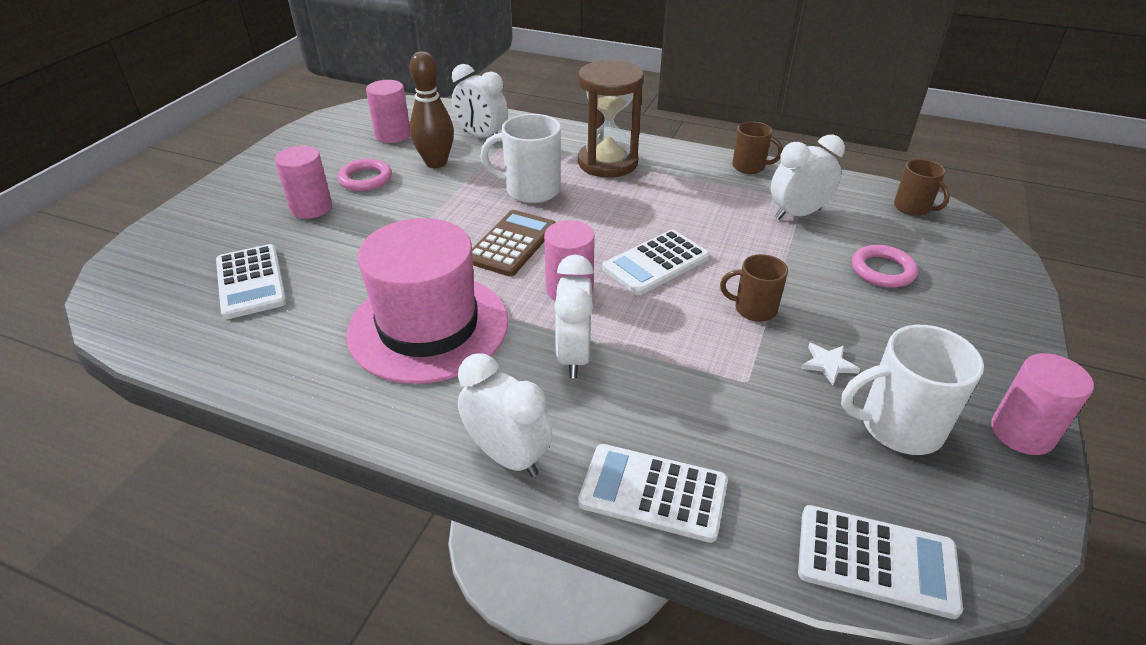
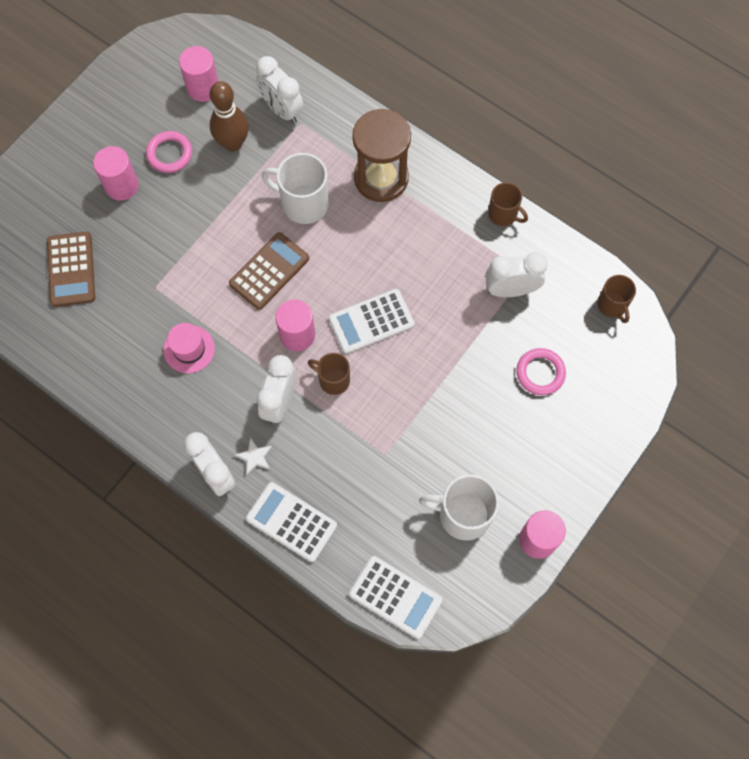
camera: 15 degrees right, 30 degrees up
(251, 282) = (71, 269): white calculator -> brown calculator
(428, 327) = (189, 349): pink hat -> pink hat, size x0.45
(753, 309) = (422, 389): brown mug -> brown mug (333, 380)
(828, 364) = (447, 453): white star -> white star (255, 457)

